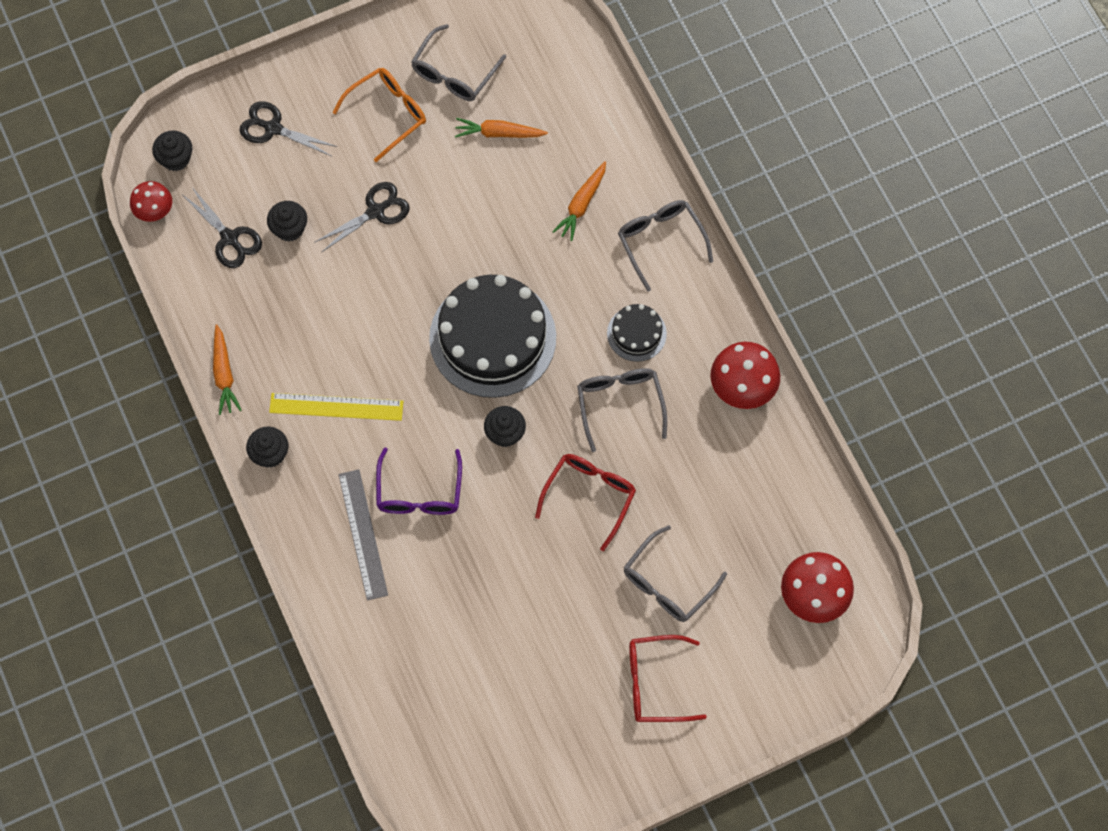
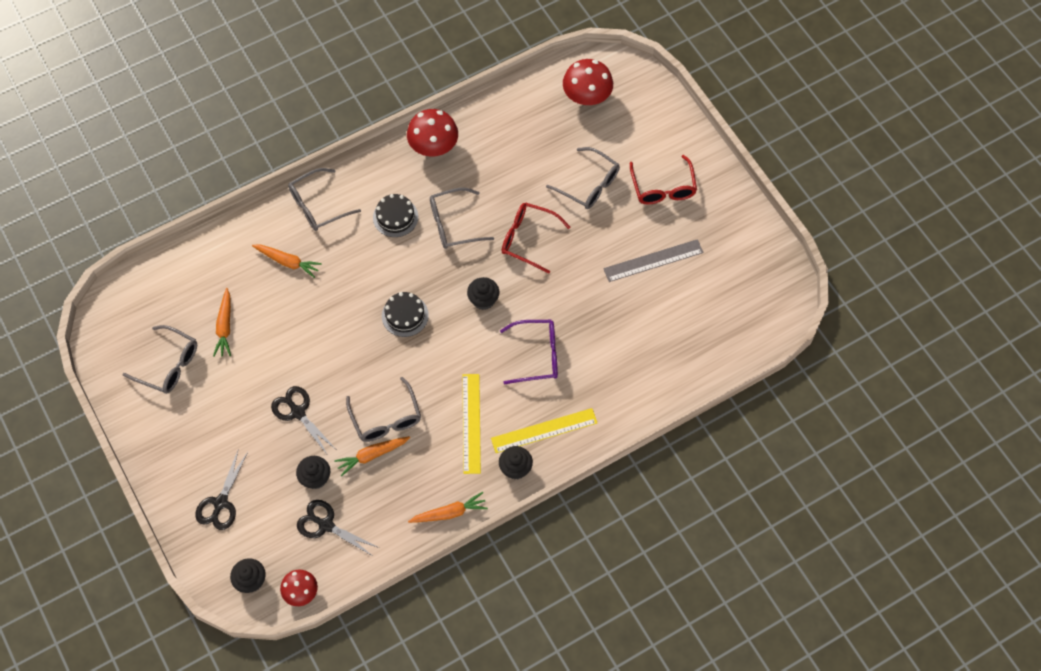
camera: 95 degrees left, 5 degrees down
(229, 238) = (326, 525): black scissors -> black scissors turned 105 degrees counterclockwise
(309, 291) = (372, 455): none -> orange carrot
(315, 492) = (544, 430): none -> yellow ruler
(355, 309) = (386, 418): none -> grey glasses
(363, 534) = (575, 392): grey ruler -> grey ruler (653, 260)
(388, 114) = (207, 412): orange glasses -> none
(492, 338) = (405, 315): black cake -> black cake, size x0.47

